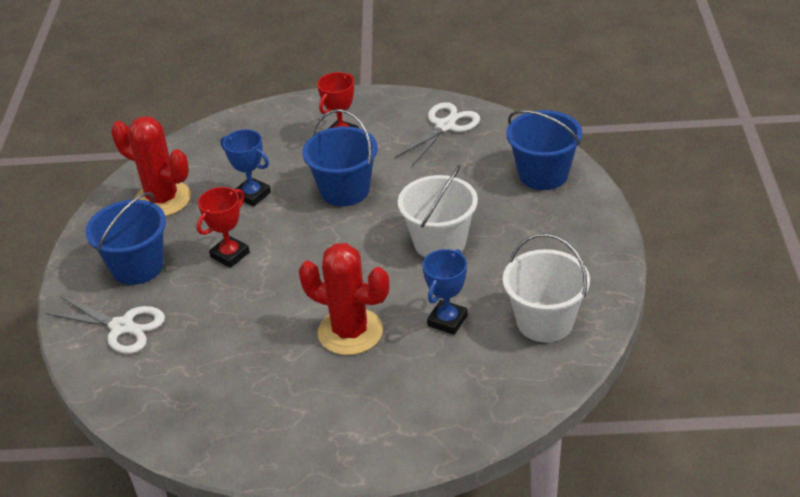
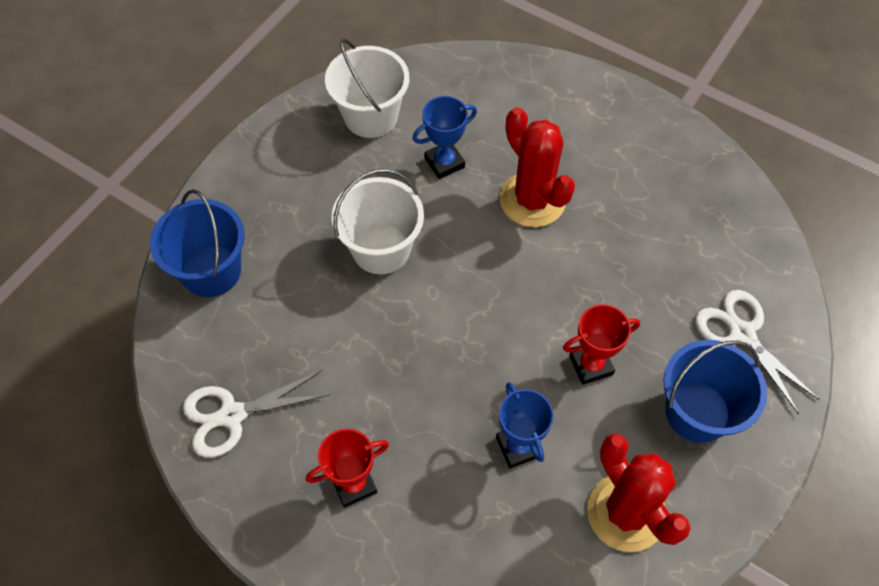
camera: 150 degrees left, 20 degrees up
(344, 190) = (416, 383): blue bucket -> none

